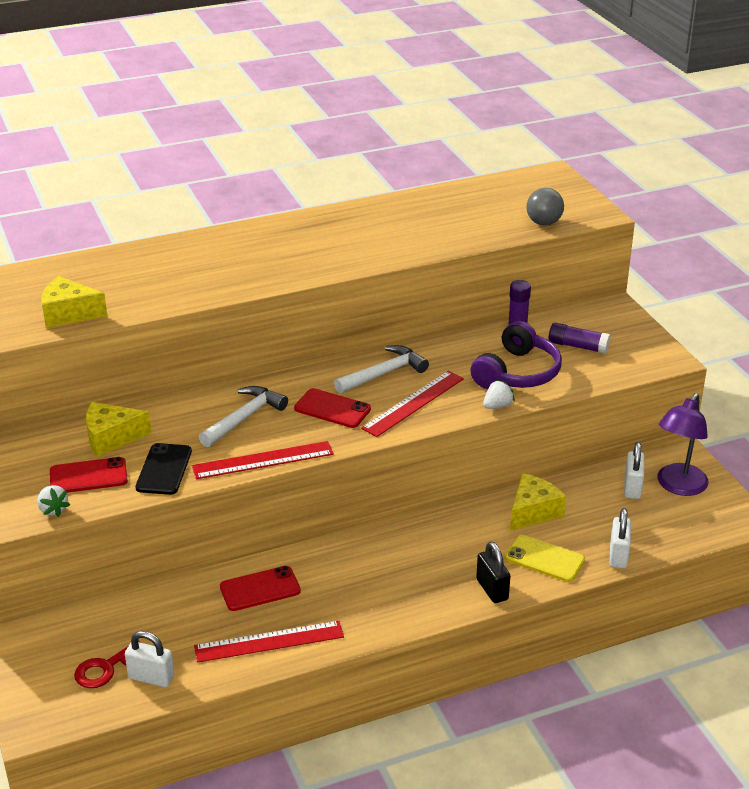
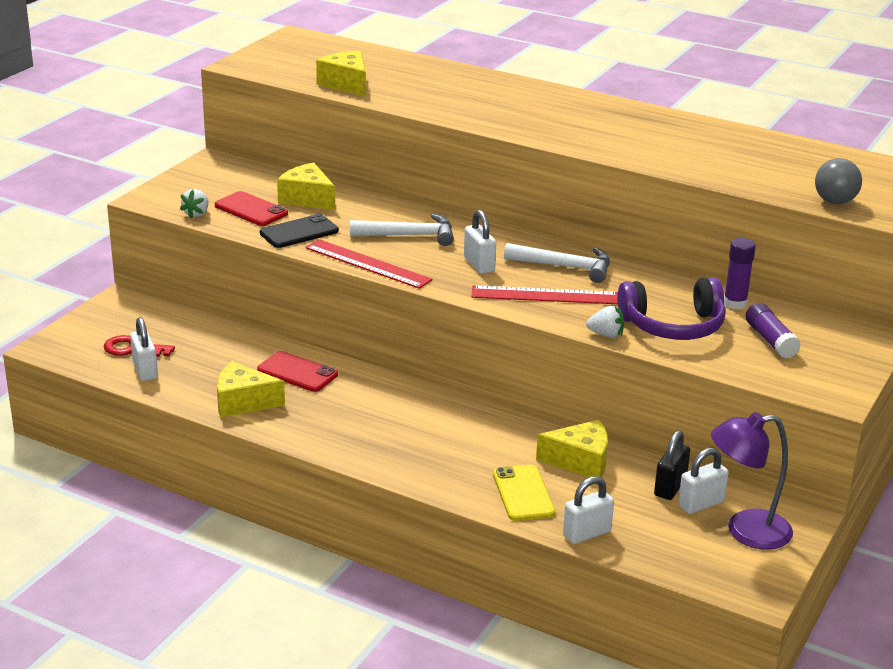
camera: 50 degrees right, 5 degrees down
(269, 641) = (243, 402): red ruler -> yellow cheese
(332, 409) = (479, 265): red phone -> white padlock
(492, 589) = (443, 482): black padlock -> black padlock (670, 487)

